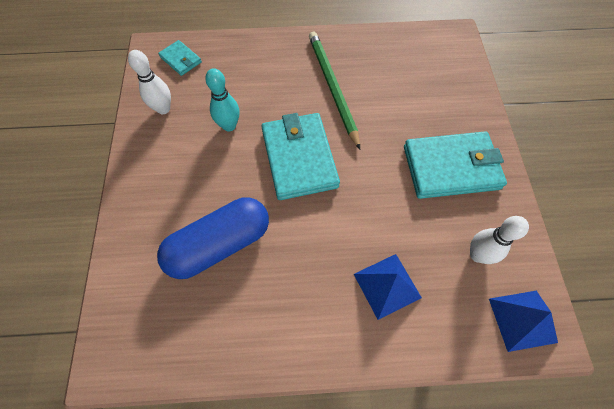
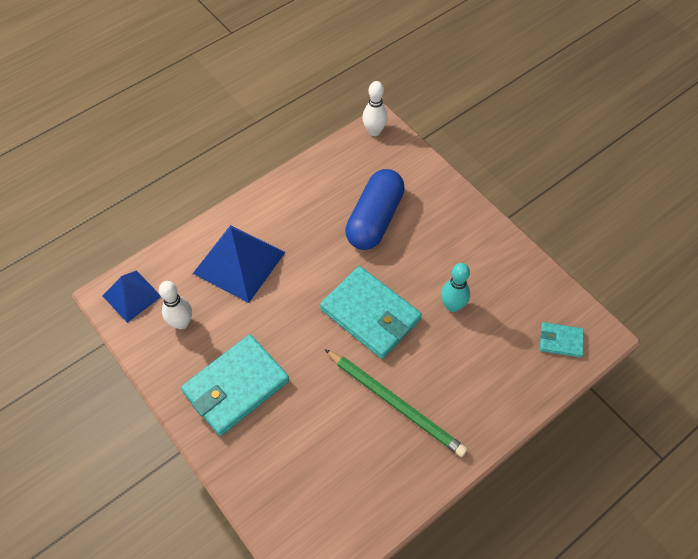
camera: 145 degrees right, 5 degrees down
(163, 109) = (520, 285): white bowling pin -> white bowling pin (374, 131)
(387, 285) = (239, 262): blue pyramid -> blue pyramid, size x1.62

